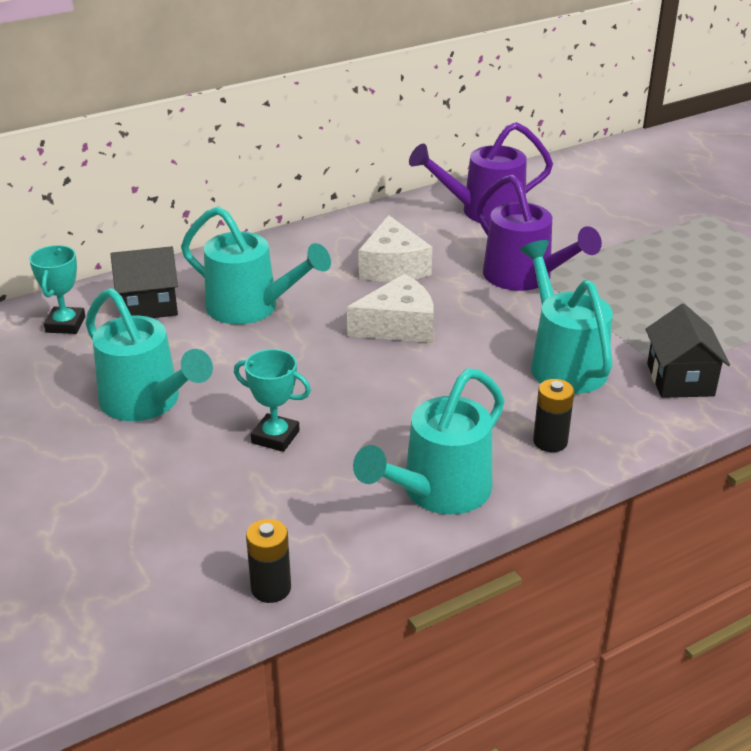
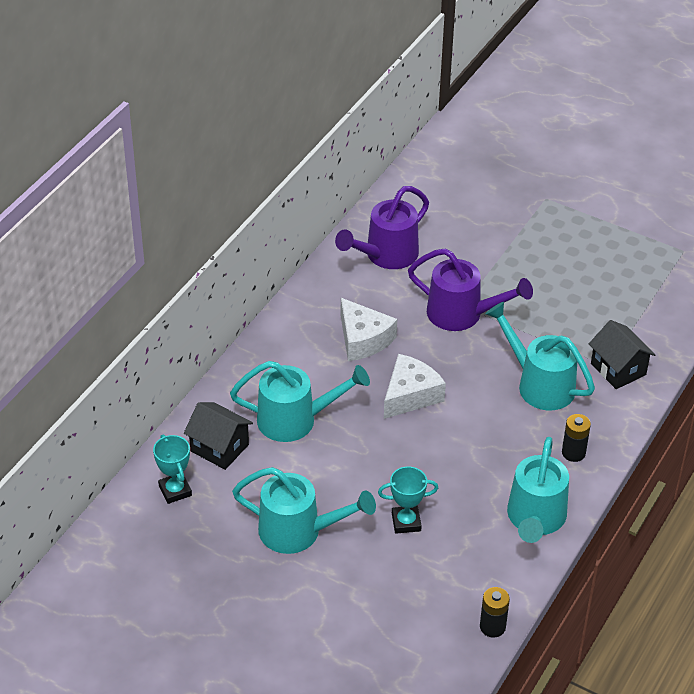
camera: 30 degrees left, 10 degrees up
(149, 305) = (219, 448): black house -> black house turned 75 degrees clockwise

